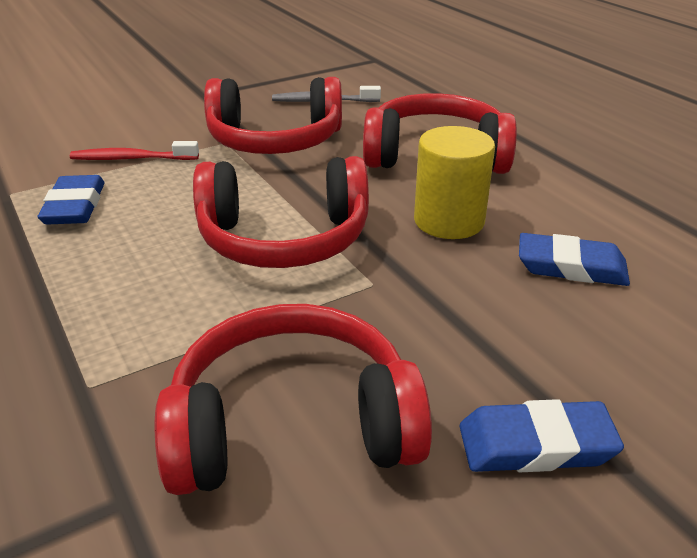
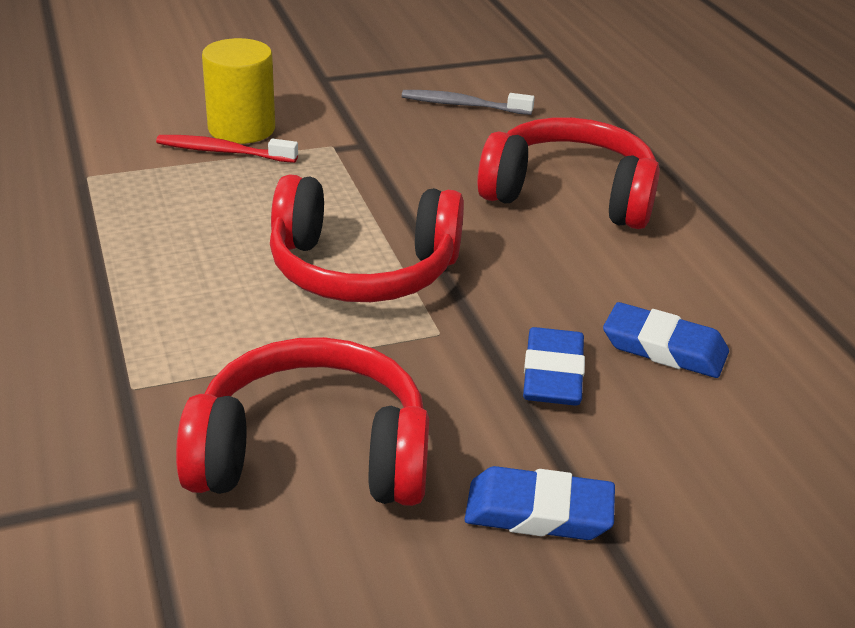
camera: 10 degrees right, 0 degrees up
(75, 206) = (152, 200): blue eraser -> blue eraser (553, 374)
(275, 140) = (389, 150): red headphones -> none
(449, 221) = (551, 276): yellow cylinder -> yellow cylinder (241, 129)

